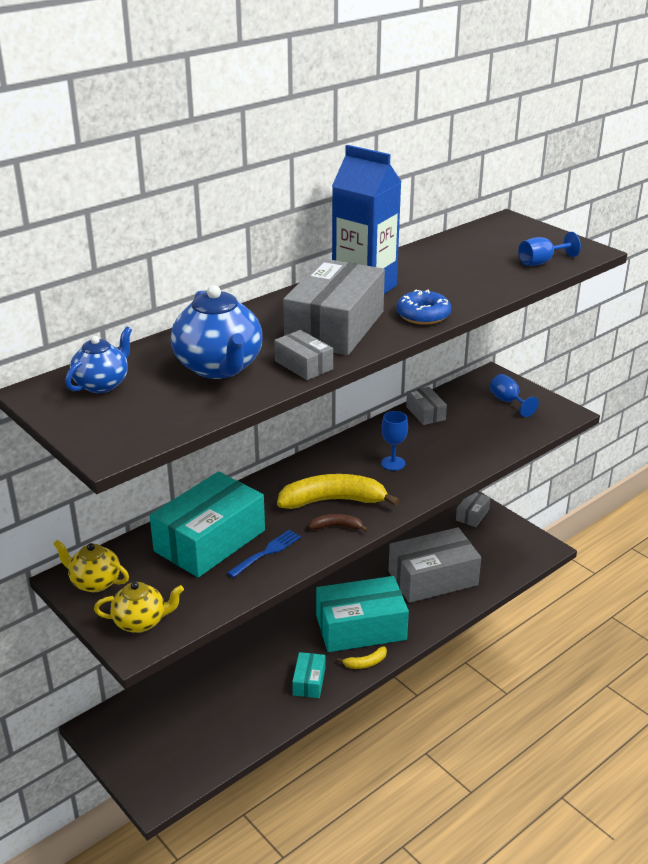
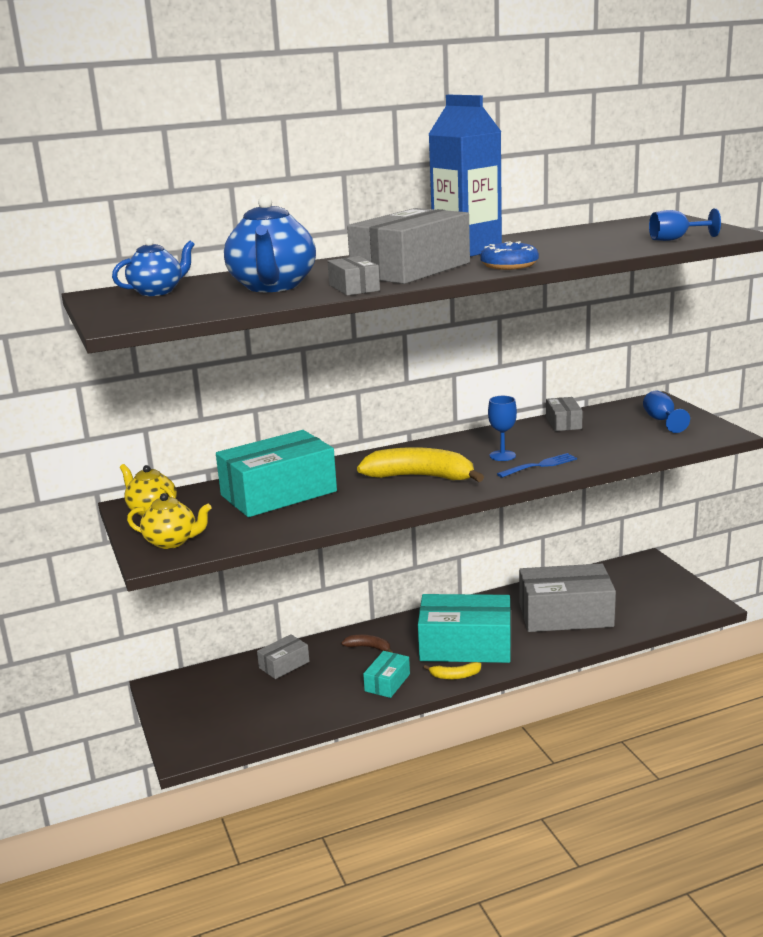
camera: 20 degrees right, 10 degrees down
(267, 552) = (327, 507): blue fork -> blue fork (540, 465)
(336, 527) = (410, 495): brown banana -> brown banana (368, 647)
(472, 515) = (637, 567): grey box -> grey box (284, 665)

